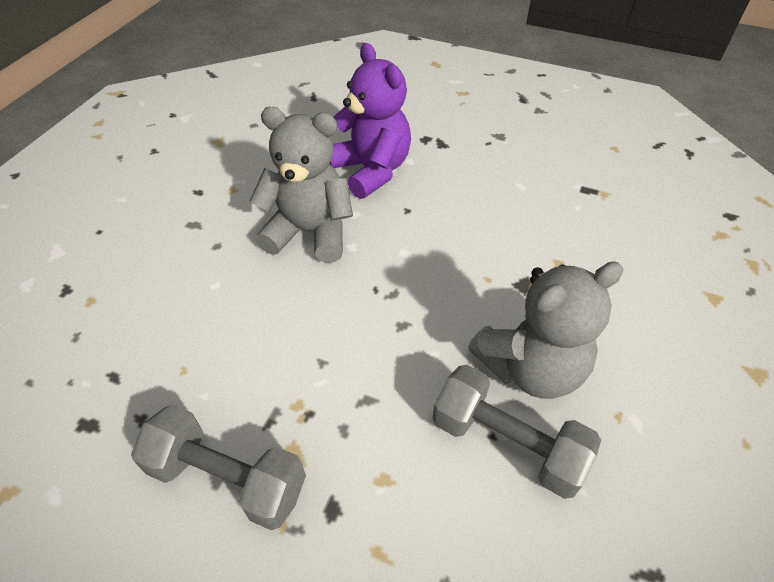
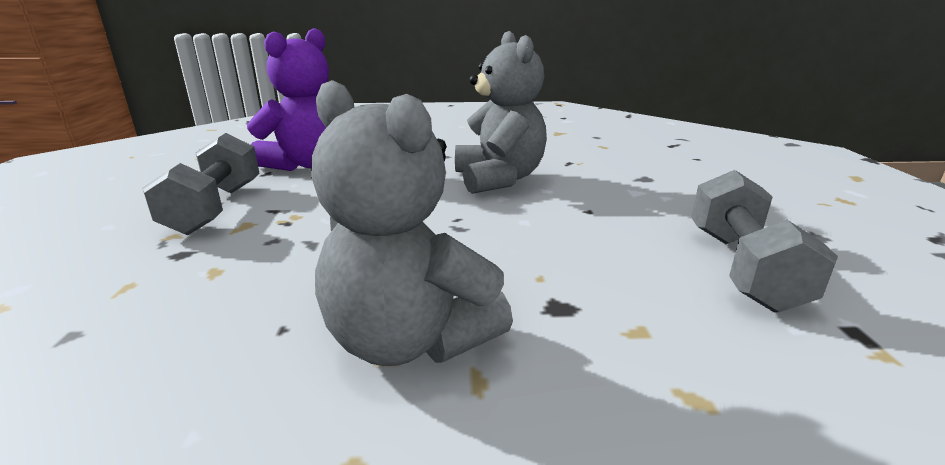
camera: 65 degrees right, 25 degrees down
(371, 170) = (618, 184): purple teddy bear -> purple teddy bear (306, 164)
(507, 443) = (272, 342): grey dumbbell -> grey dumbbell (742, 268)

